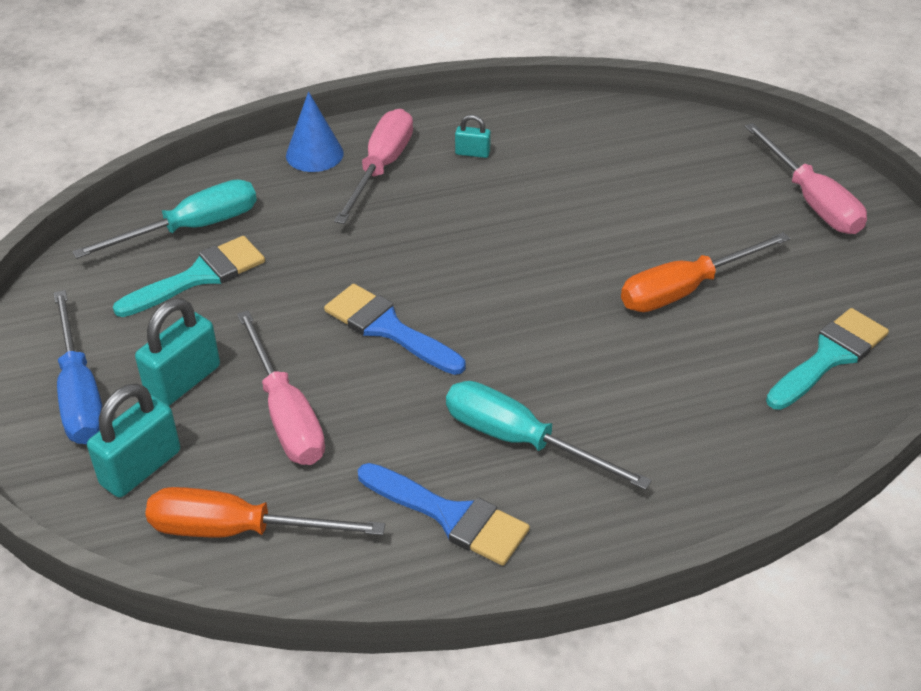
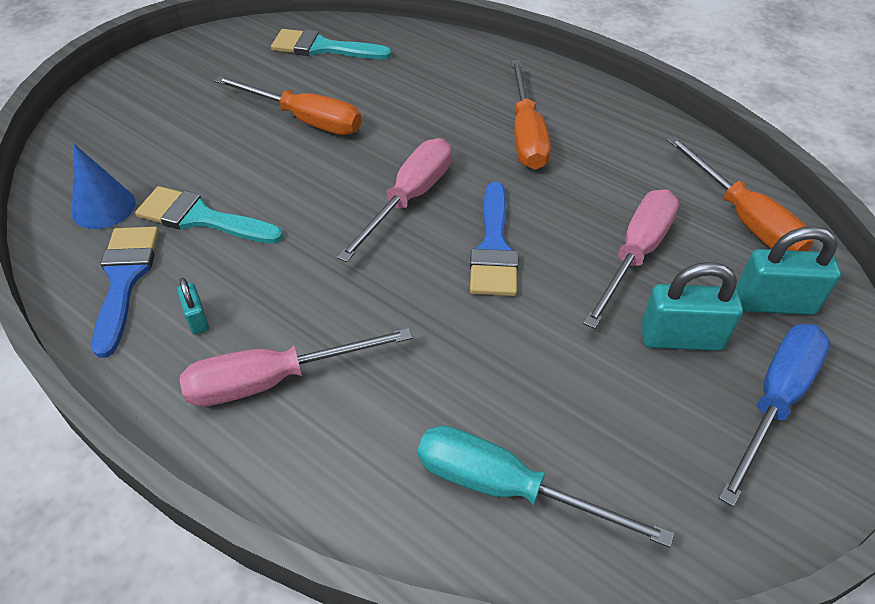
camera: 125 degrees left, 5 degrees up
(199, 276) = (563, 422): turquoise brush -> turquoise brush (201, 218)
(314, 154) = (288, 460): blue cone -> blue cone (103, 207)
(451, 516) = (615, 136): blue brush -> blue brush (124, 279)
(521, 441) = (526, 134): turquoise screwdriver -> orange screwdriver
(811, 200) = (143, 97): pink screwdriver -> pink screwdriver (409, 199)

